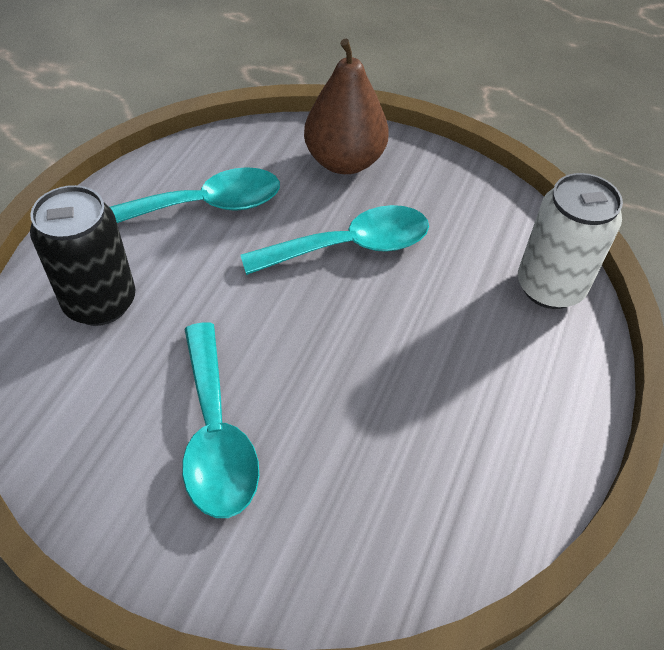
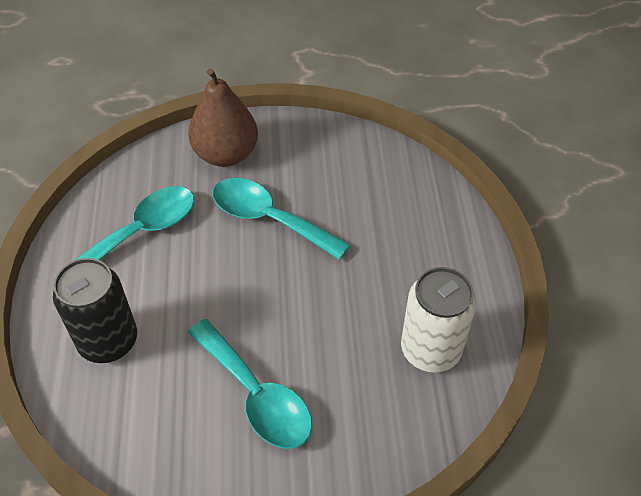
camera: 25 degrees left, 0 degrees up
(350, 246) = (269, 219): turquoise spoon -> turquoise spoon turned 105 degrees counterclockwise
(550, 287) = (420, 191): white can -> white can (430, 350)

